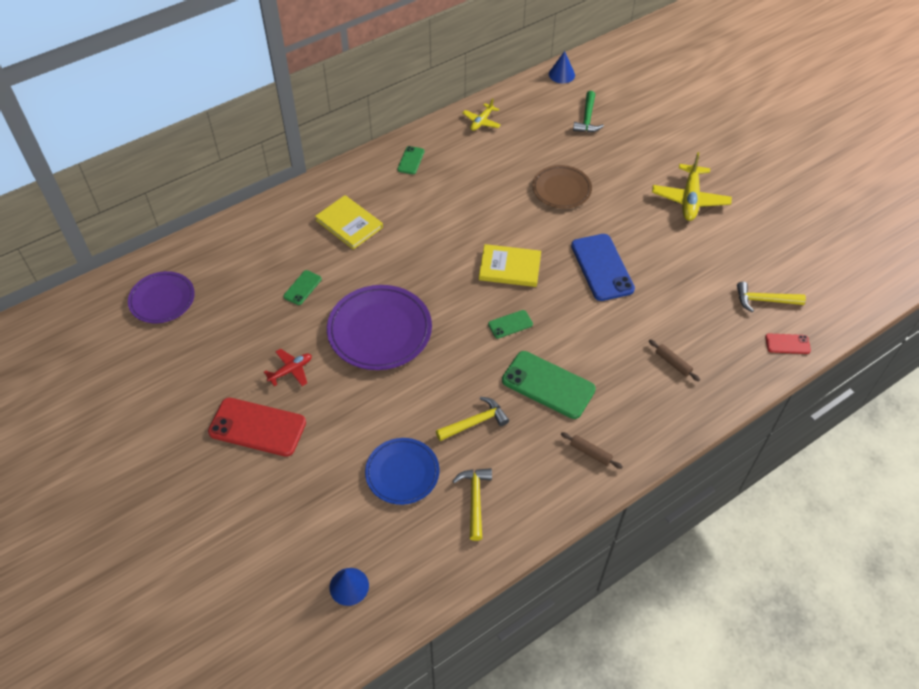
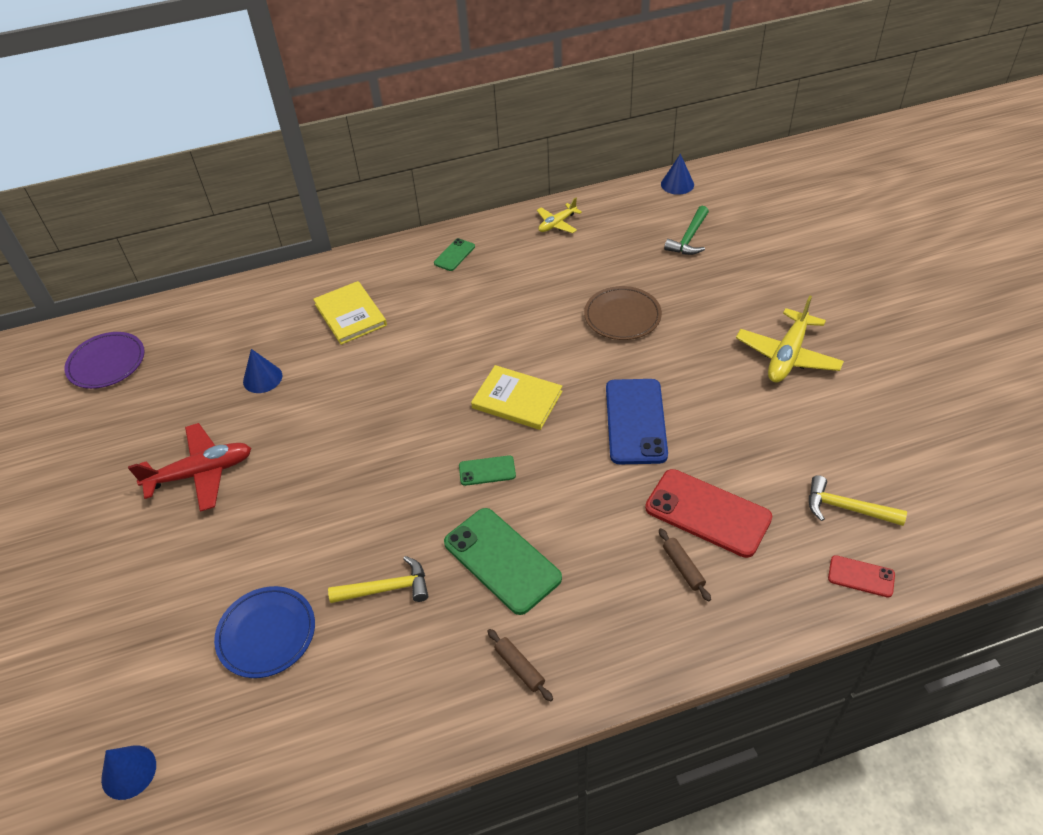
camera: 20 degrees right, 5 degrees down
(257, 427) = (129, 534): red phone -> red phone (708, 513)
(291, 370) = (200, 473): red plane -> red plane, size x1.74
(302, 288) = (262, 378): green phone -> blue cone
(379, 330) = (325, 446): purple plate -> none
(475, 500) = (339, 695): yellow hammer -> none

